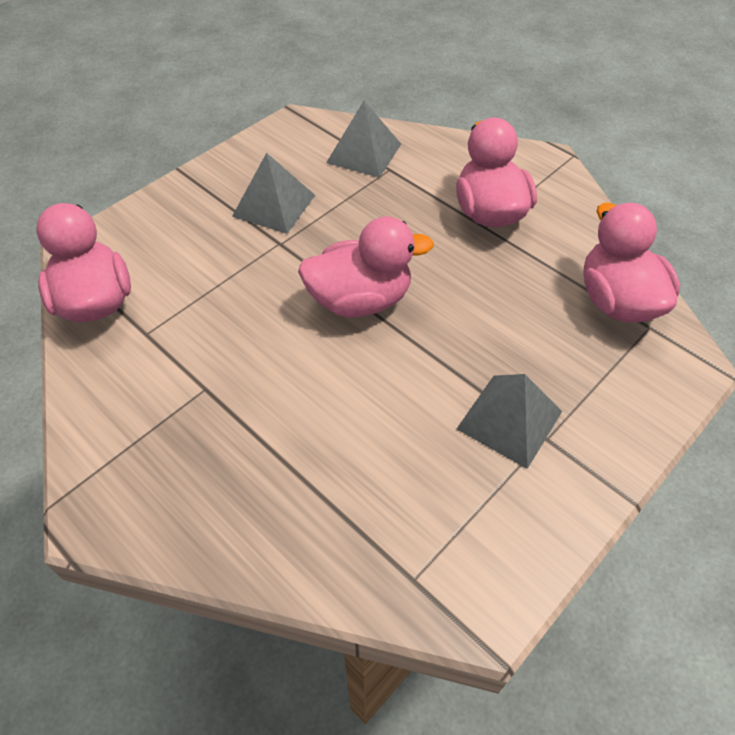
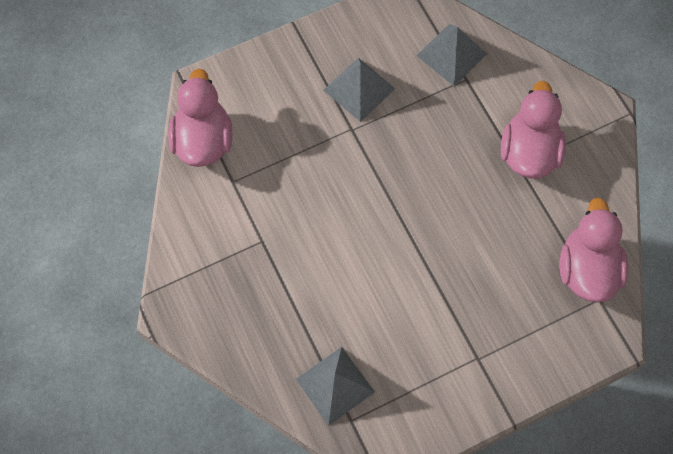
camera: 20 degrees right, 15 degrees up
(360, 300) = (394, 203): pink duck -> none
(509, 420) = (459, 337): grey pyramid -> grey pyramid (335, 385)

